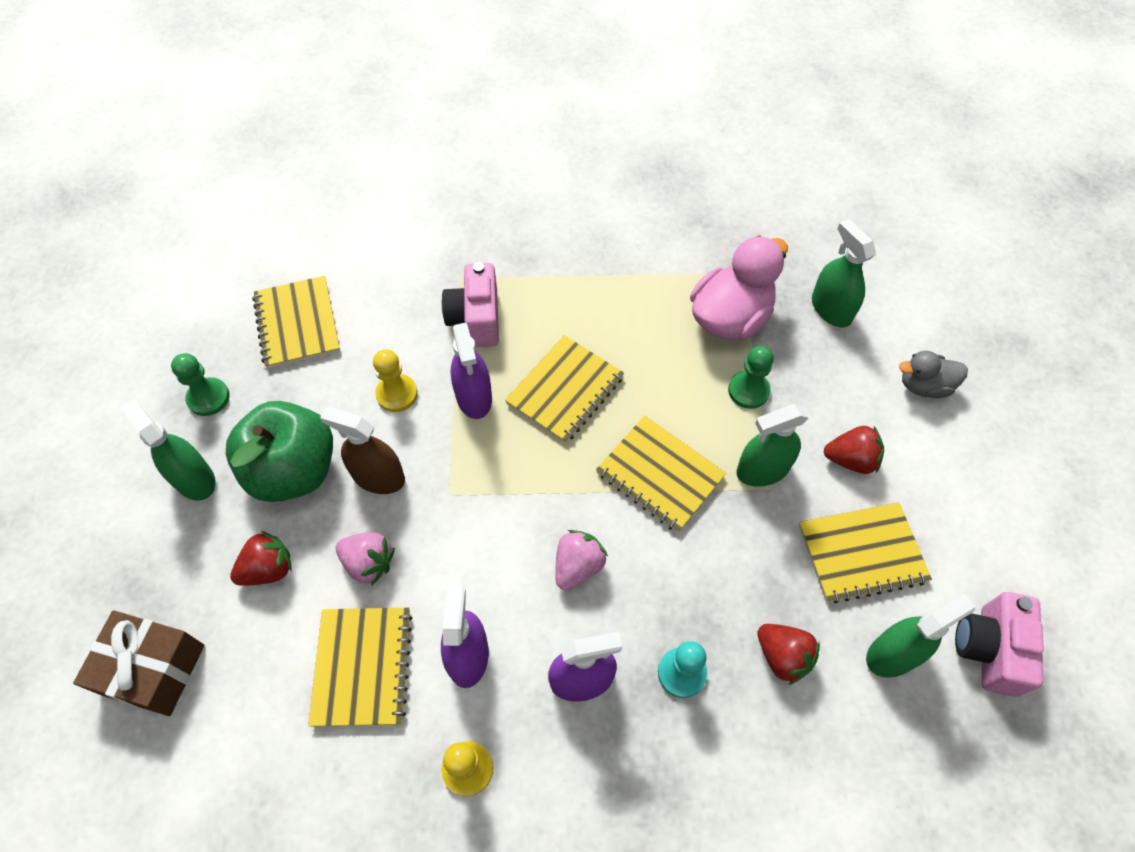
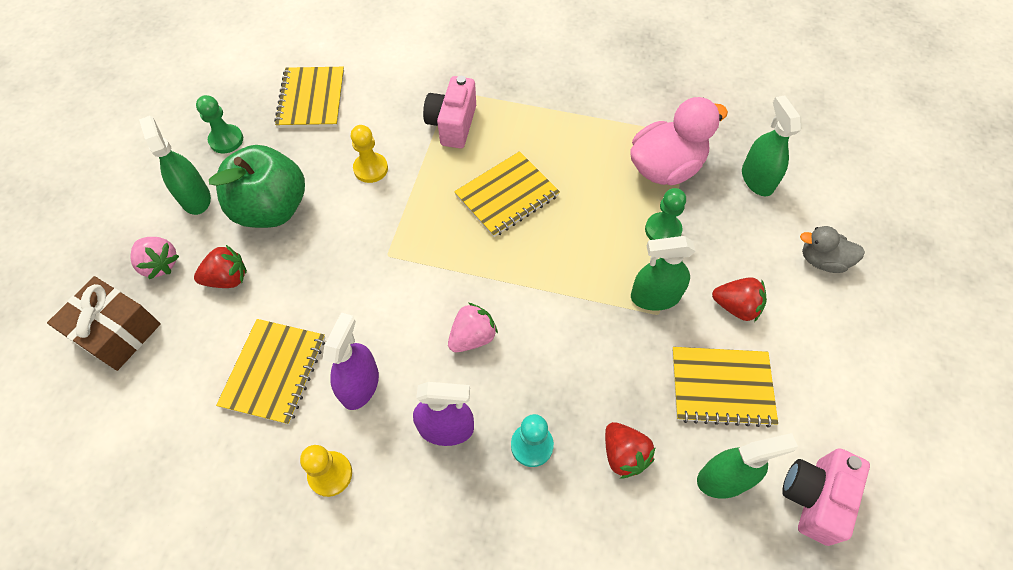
camera: 15 degrees right, 0 degrees up
(369, 563) = (305, 293): pink strawberry -> pink strawberry (160, 264)
(378, 477) = (335, 229): brown spray bottle -> none
(474, 397) = (431, 184): purple spray bottle -> none
(660, 475) = (564, 280): yellow notebook -> none

